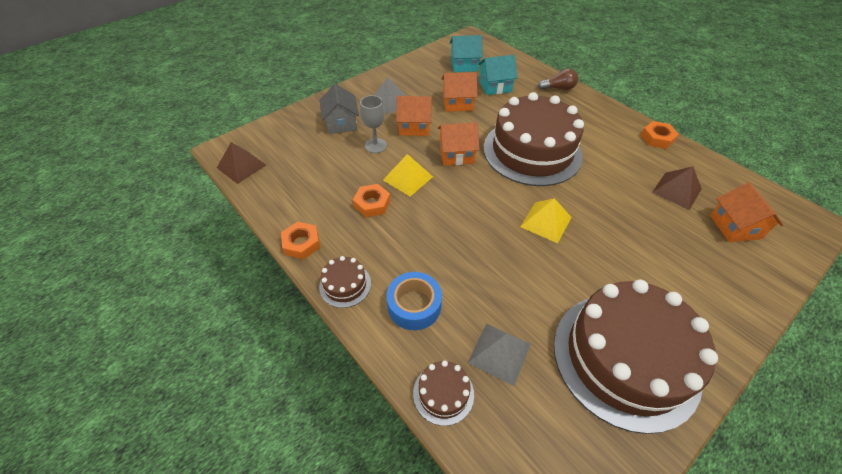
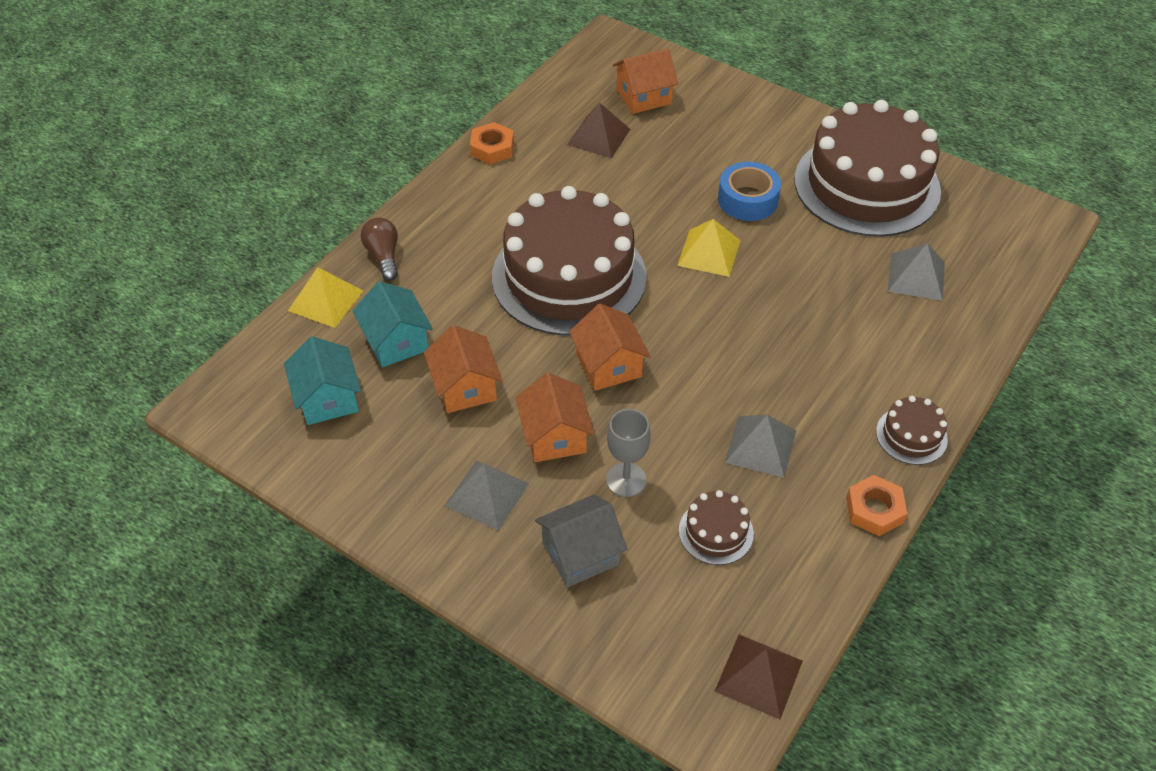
camera: 105 degrees left, 0 degrees up
(372, 204) = (760, 446): orange nut -> grey pyramid
(408, 178) = (688, 415): yellow pyramid -> yellow pyramid (326, 300)
(414, 305) = (901, 358): blue tape -> blue tape (747, 200)
(443, 393) = (985, 313): brown cake -> brown cake (716, 532)

